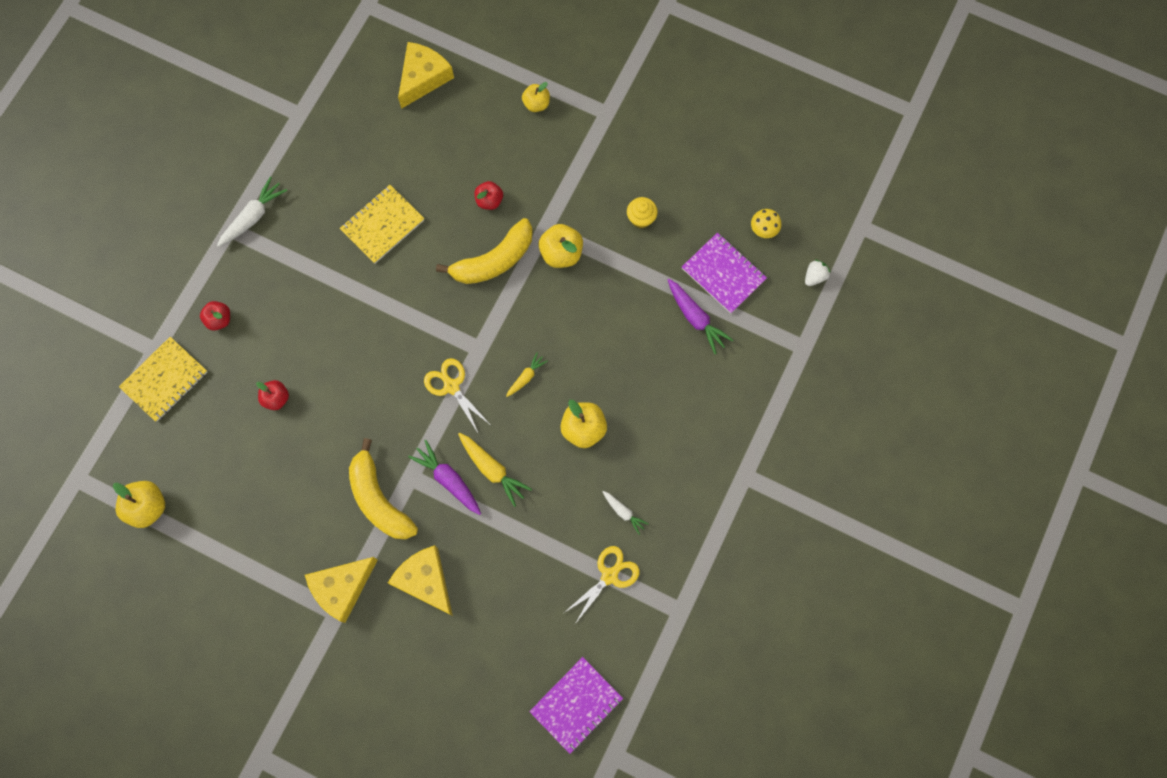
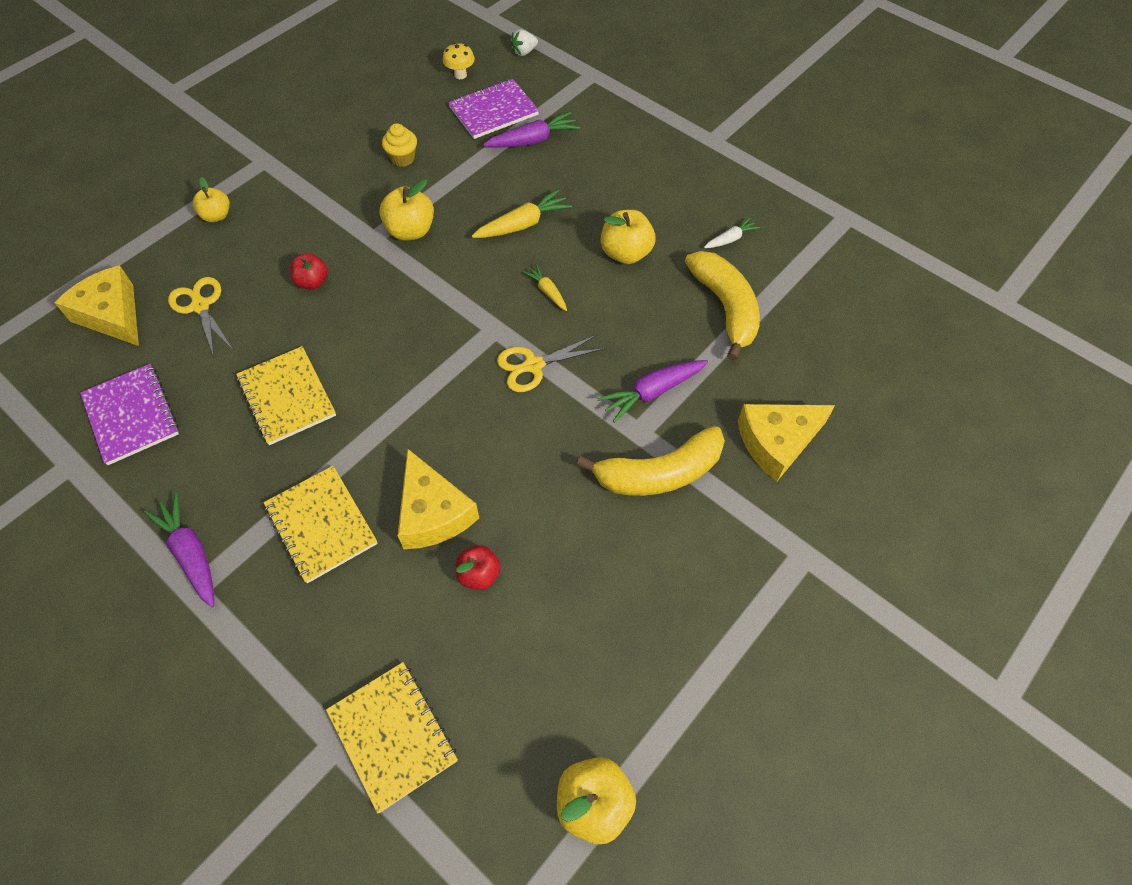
camera: 75 degrees left, 15 degrees down
(219, 319) = (328, 632): red apple -> none
(253, 216) = (191, 554): white carrot -> purple carrot
(290, 287) = (321, 525): none -> yellow notebook
(342, 588) = (771, 541): yellow cheese -> yellow cheese (433, 512)
(492, 470) = (651, 345): yellow carrot -> yellow carrot (523, 224)
(494, 260) = (390, 292): yellow banana -> yellow banana (725, 307)
(576, 705) = (944, 323): purple notebook -> purple notebook (132, 415)
(609, 576) = (800, 265): yellow scissors -> yellow scissors (200, 306)
(814, 276) = (524, 52): white strawberry -> white strawberry turned 90 degrees counterclockwise

